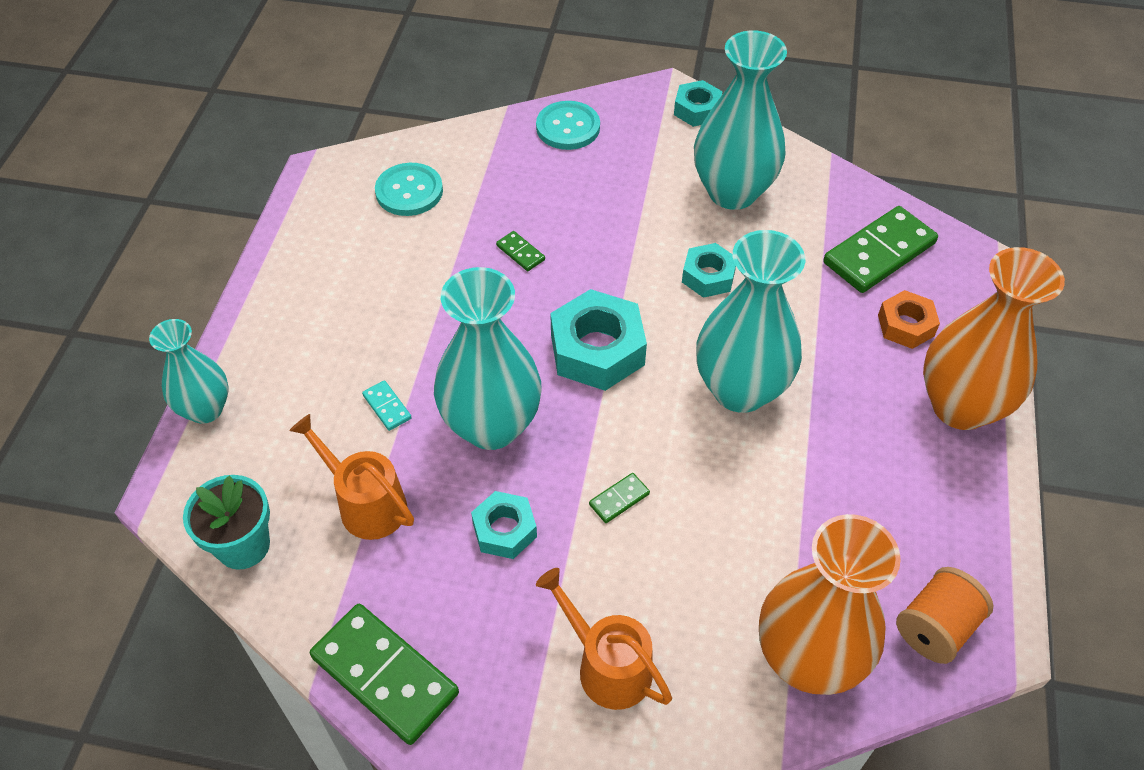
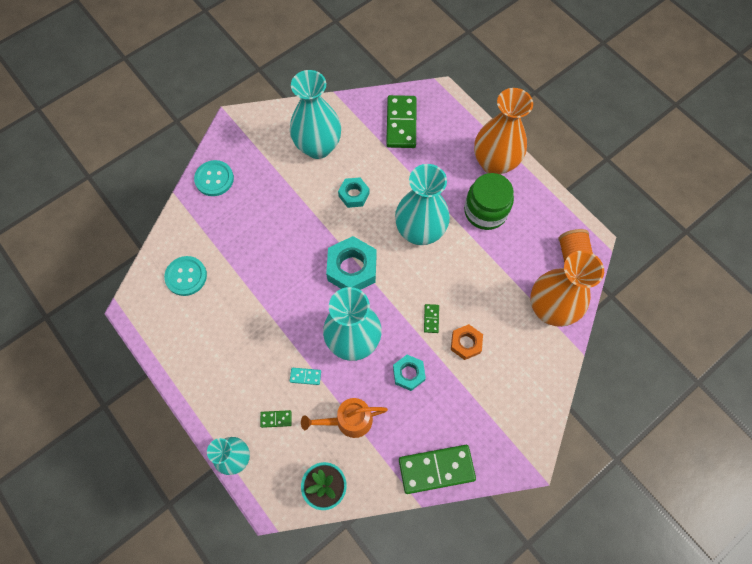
camera: 50 degrees left, 15 degrees up
(520, 253) = (270, 257): green domino -> green domino (276, 419)
(607, 665) = (498, 381): orange watering can -> none
(697, 110) = (257, 119): turquoise nut -> none
(868, 450) = (485, 211): none -> green jar
(905, 325) = (443, 147): orange nut -> orange nut (465, 343)

